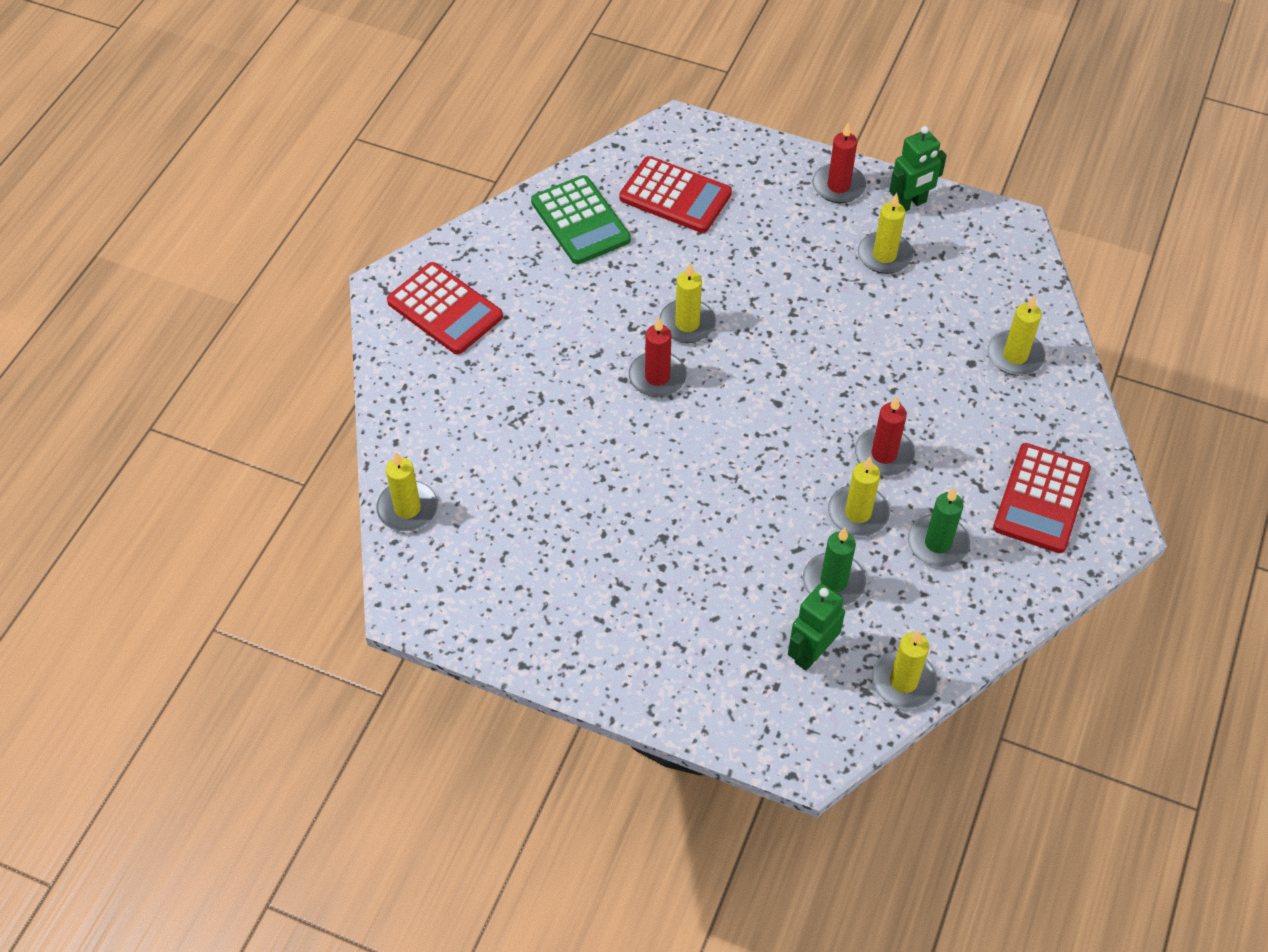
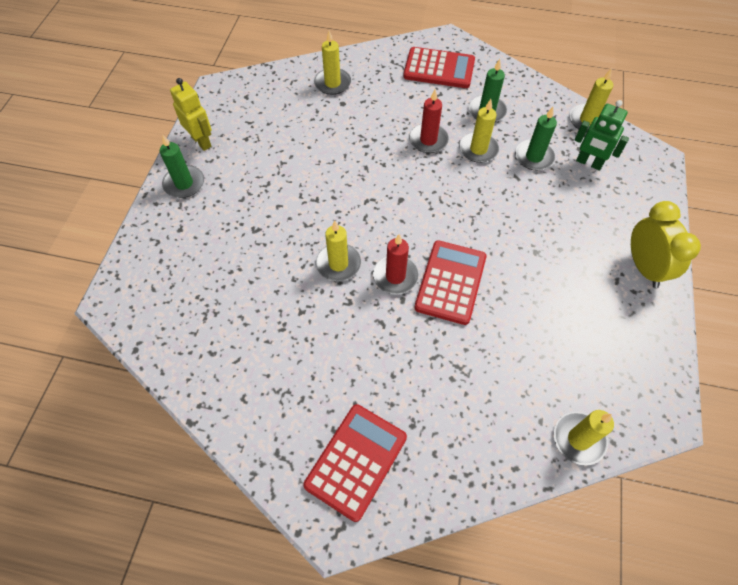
camera: 100 degrees left, 5 degrees up
(580, 221) = (233, 362): green calculator -> none
(612, 659) = (644, 267): none -> yellow clock
(675, 196) = (199, 291): red calculator -> red calculator (450, 282)
(838, 186) = (184, 183): red candle -> green candle
(884, 255) = (253, 152): yellow candle -> none
(910, 204) = (201, 141): green robot -> yellow robot

